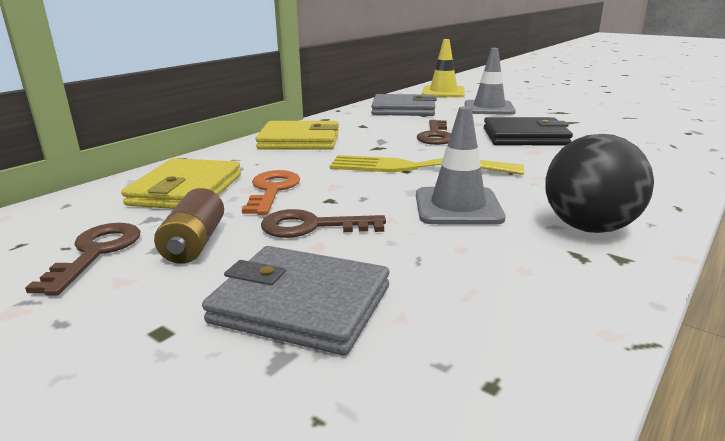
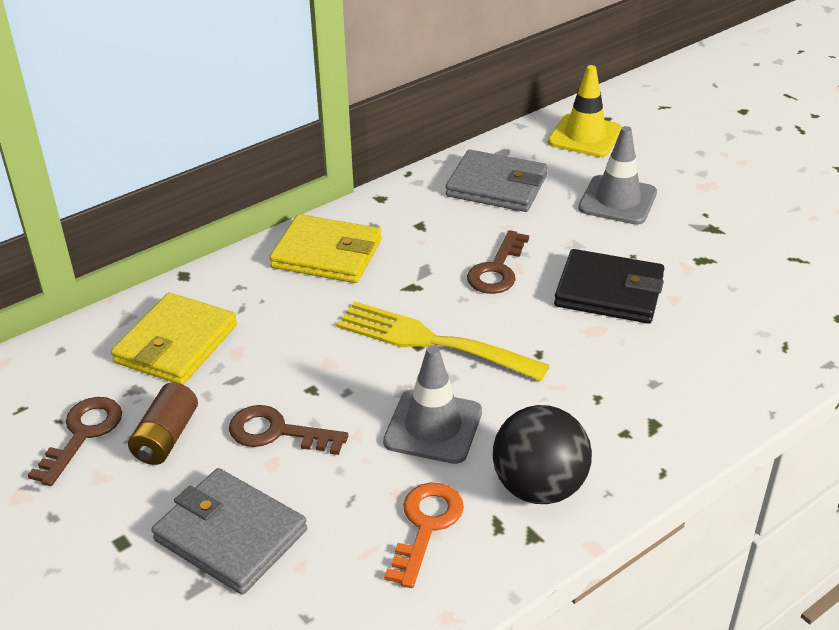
camera: 15 degrees right, 15 degrees up
(272, 190) = (260, 360): orange key -> orange key (426, 526)

